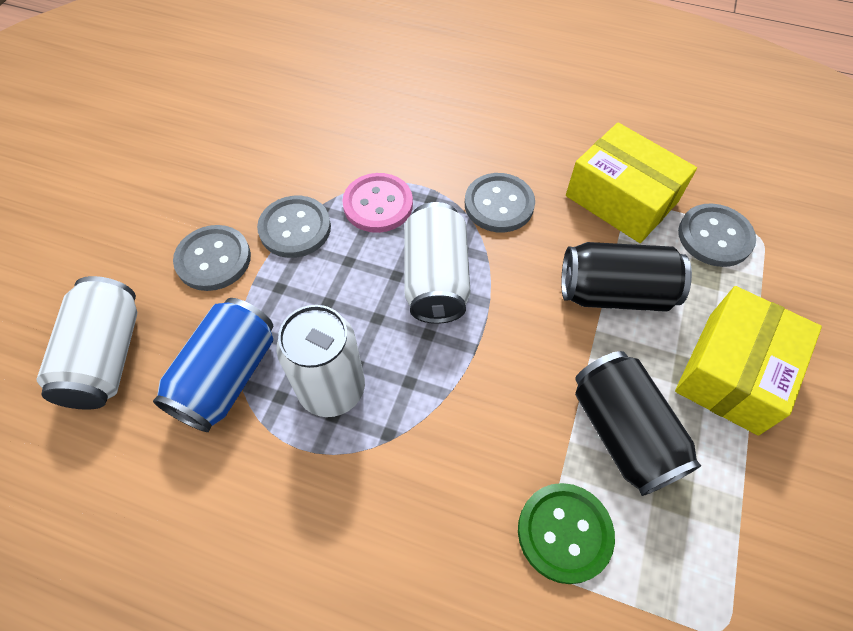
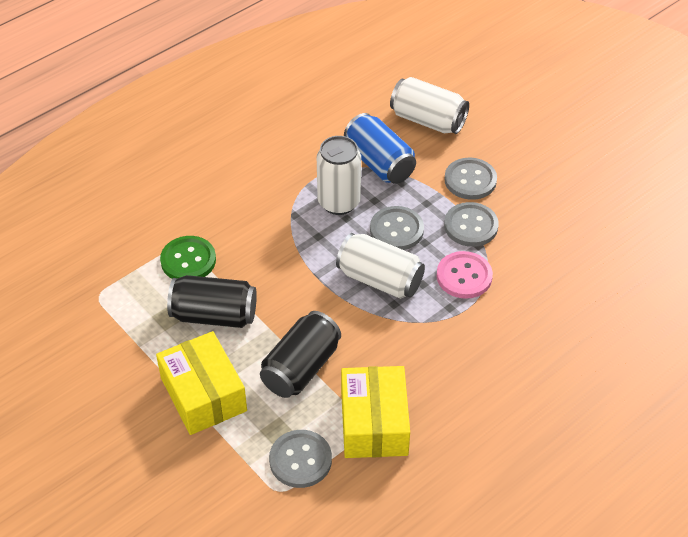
camera: 120 degrees right, 10 degrees down
(499, 204) = (419, 344): grey button -> grey button (396, 230)
(621, 199) = (374, 423): yellow box -> yellow box turned 75 degrees counterclockwise

